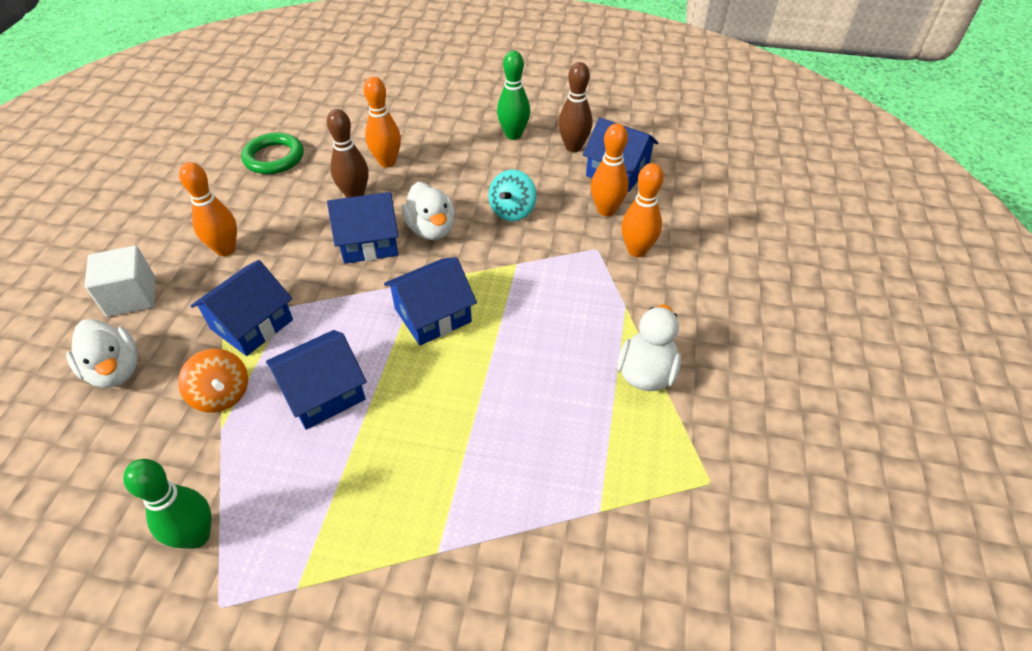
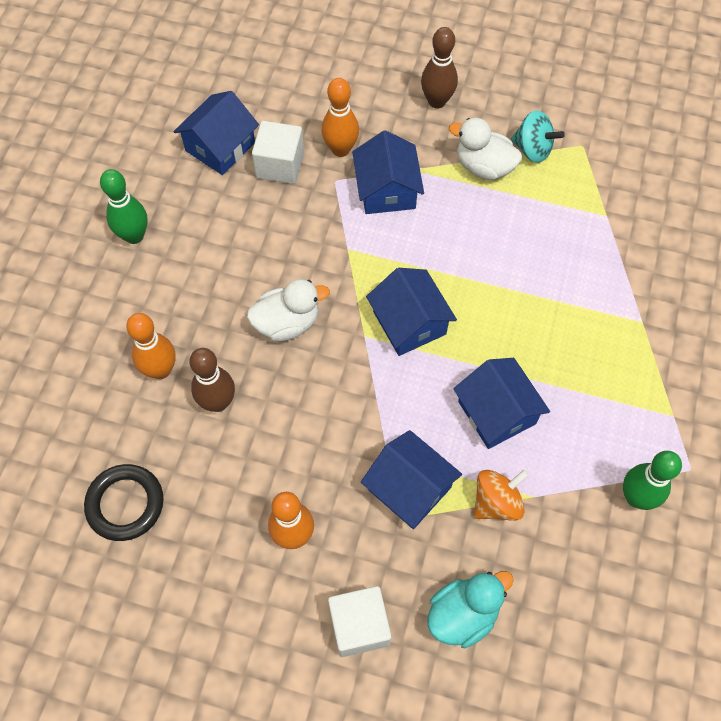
camera: 85 degrees left, 15 degrees up
(115, 370) = (463, 614): white duck -> turquoise duck
(274, 158) = (125, 504): green ring -> black ring
(369, 242) = (300, 383): blue house -> blue house (387, 190)
(512, 211) = (269, 247): turquoise spinning top -> turquoise spinning top (533, 149)
(573, 147) = (170, 180): brown bowling pin -> brown bowling pin (437, 101)
(606, 210) = (280, 165): orange bowling pin -> white cube

